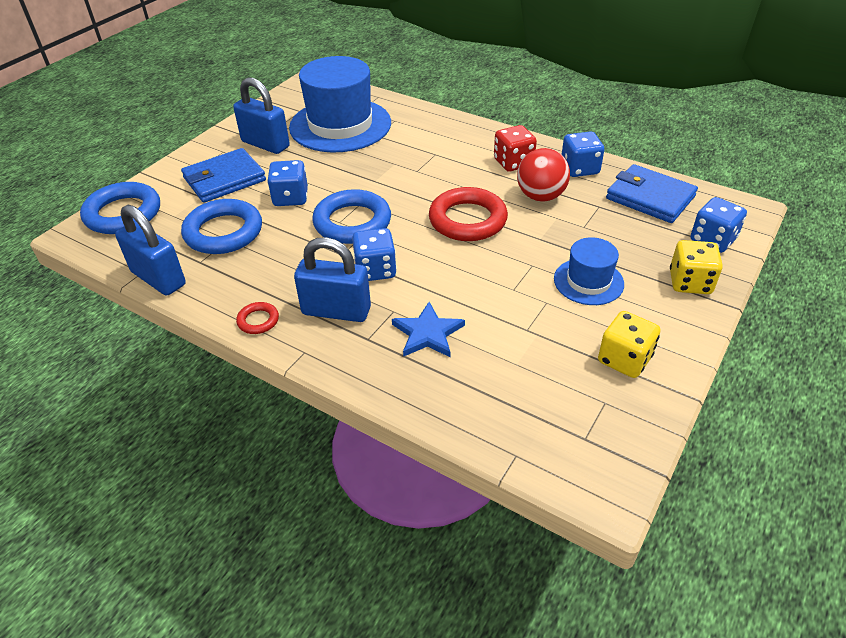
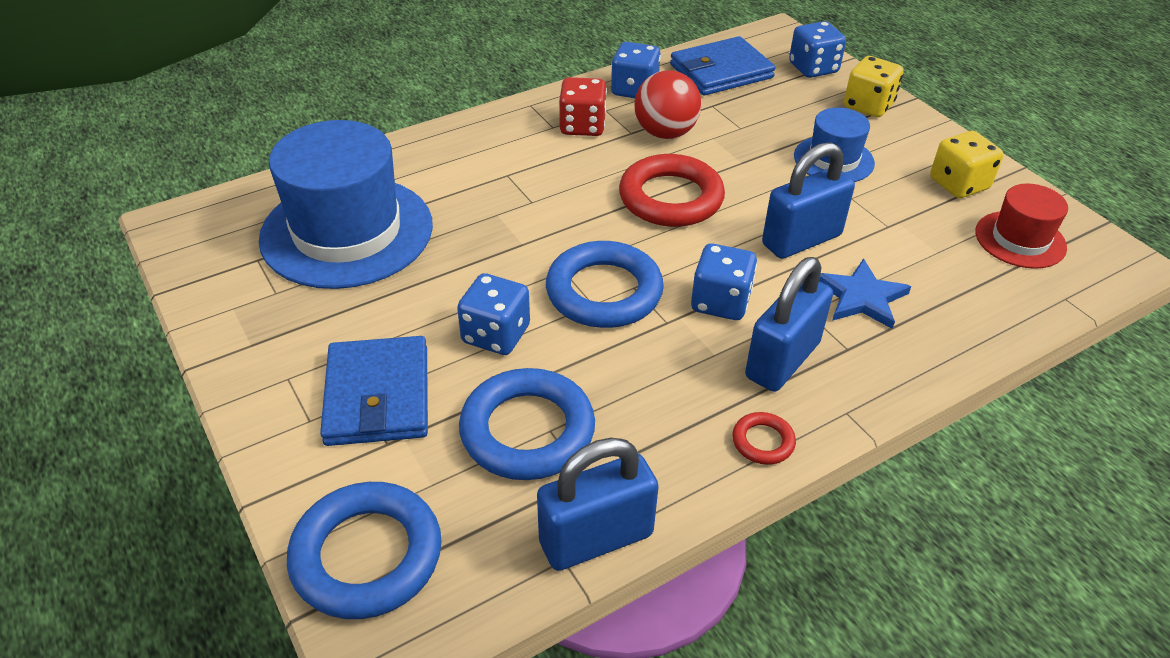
camera: 65 degrees left, 0 degrees up
(265, 144) = (319, 323): blue padlock -> blue padlock (801, 240)
(576, 412) = (1020, 240): none -> red hat

